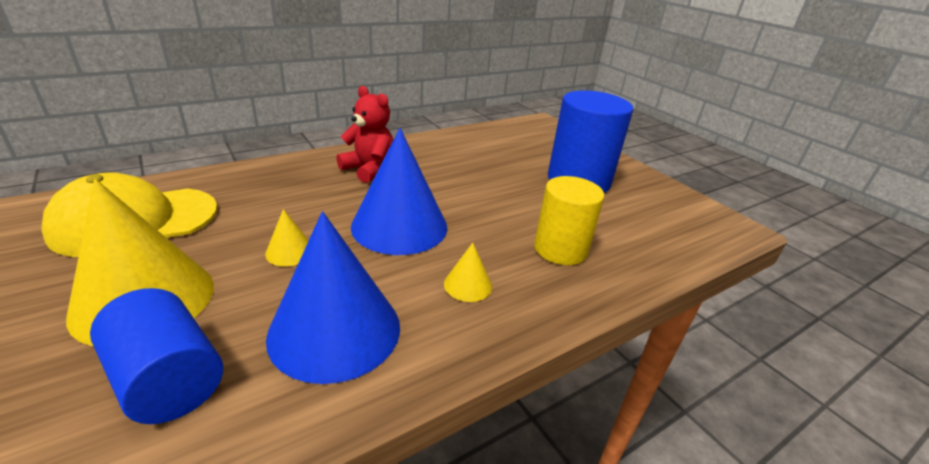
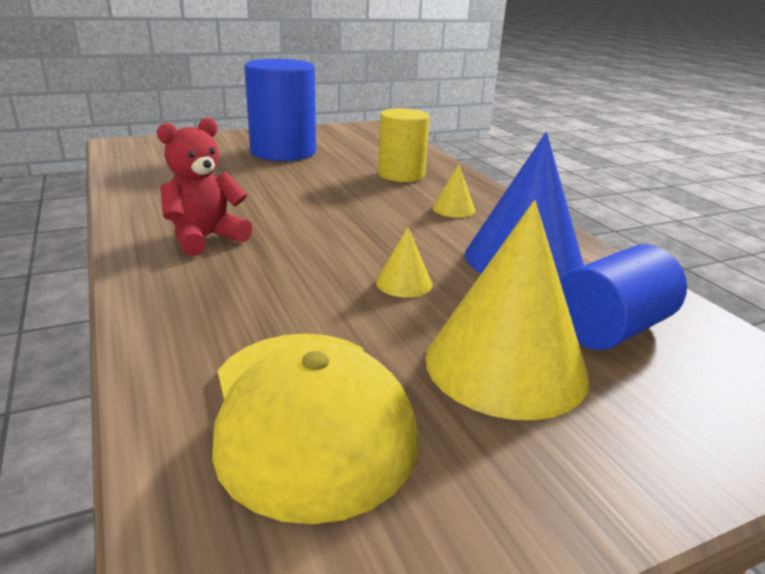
camera: 80 degrees left, 5 degrees down
(399, 226) = (356, 228): blue cone -> none

